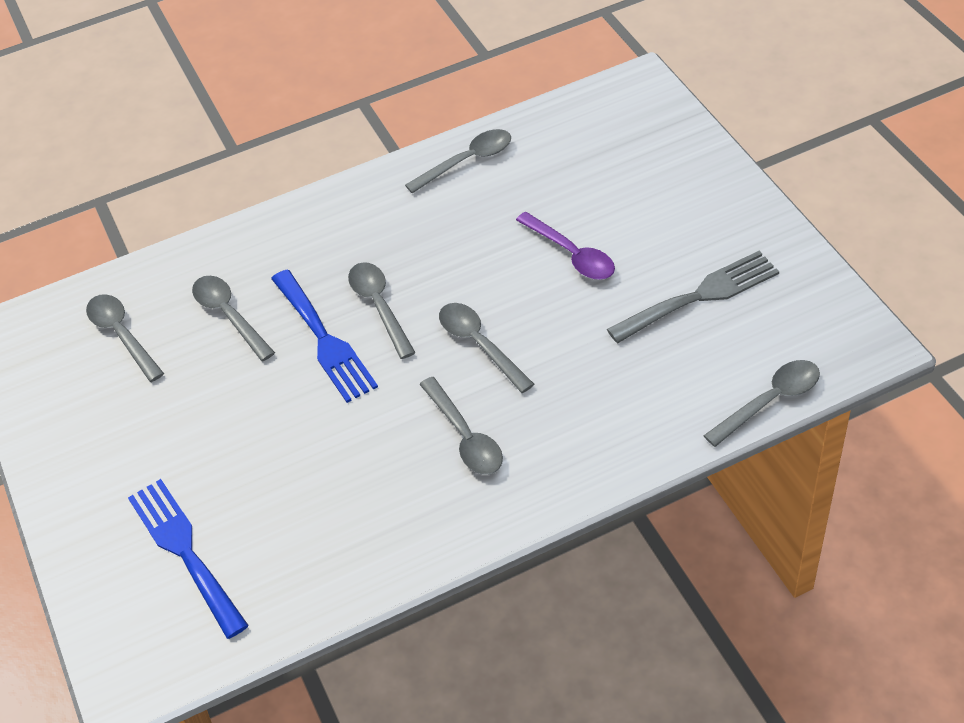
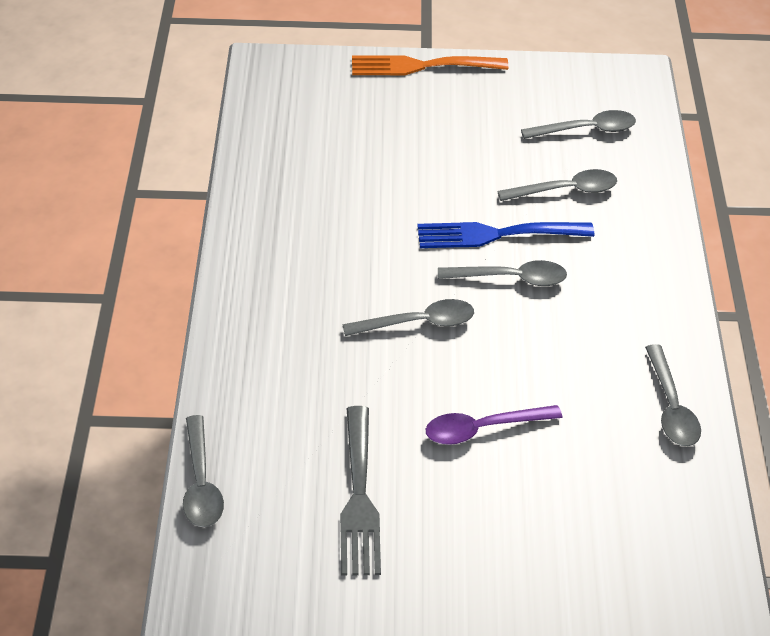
camera: 110 degrees right, 5 degrees down
(65, 519) = (421, 66): none -> orange fork
(185, 551) = (345, 110): blue fork -> none
(465, 436) = (327, 278): grey spoon -> none

